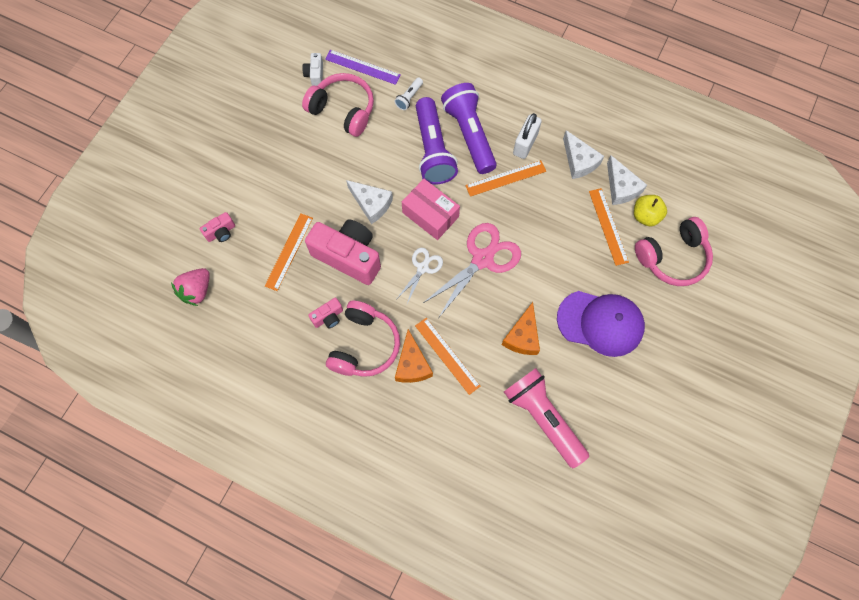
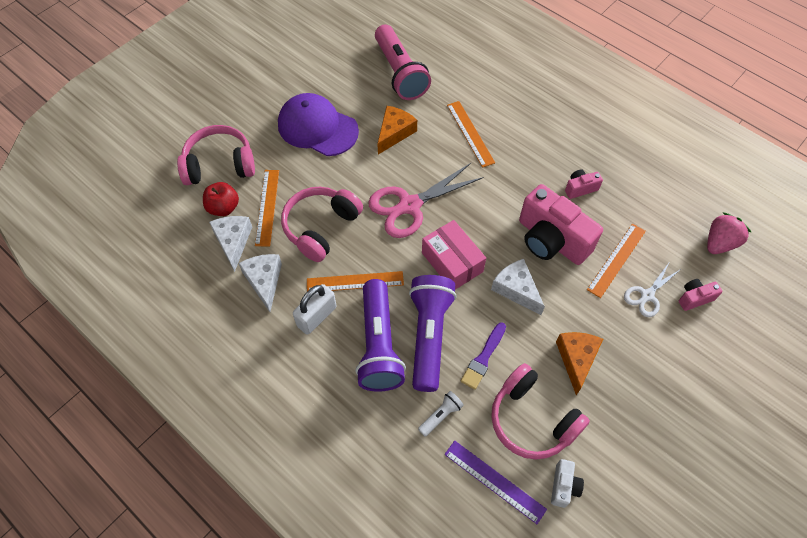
camera: 165 degrees left, 10 degrees down
(364, 345) = (548, 158): pink headphones -> pink headphones (321, 227)
(387, 143) = (483, 358): none -> purple brush
(412, 364) = (505, 133): orange cheese -> orange cheese (576, 359)
(422, 268) = (474, 211): white scissors -> white scissors (647, 296)
(645, 216) = (223, 208): yellow apple -> red apple

